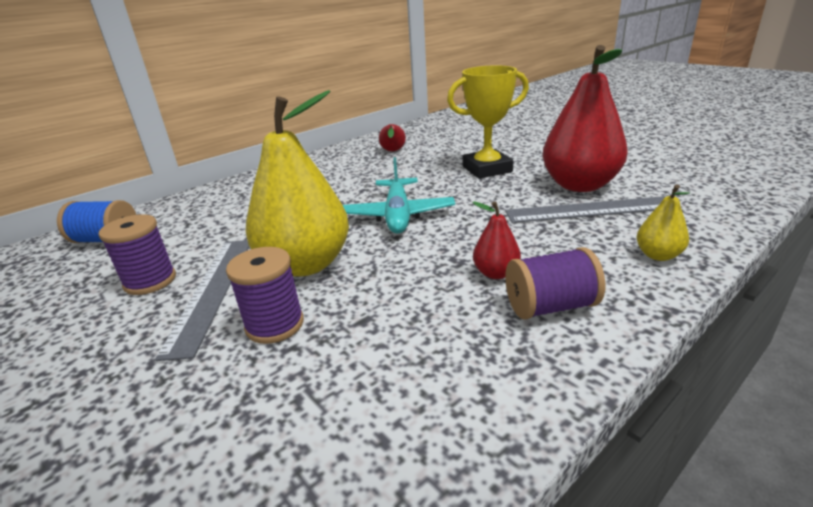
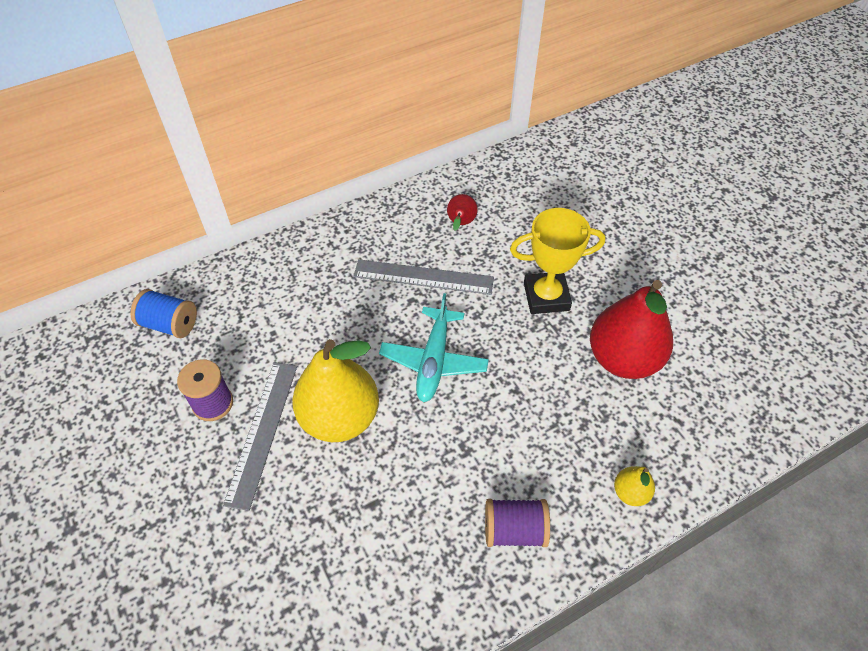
camera: 10 degrees right, 25 degrees up
(275, 325) = (308, 490): purple spool -> none
(495, 273) = (489, 476): red pear -> none
(589, 210) = (610, 406): grey ruler -> grey ruler (423, 277)

